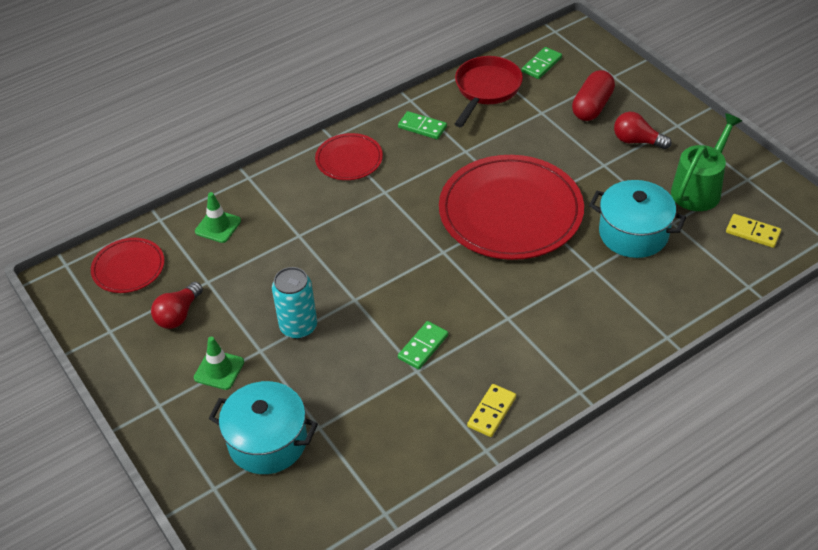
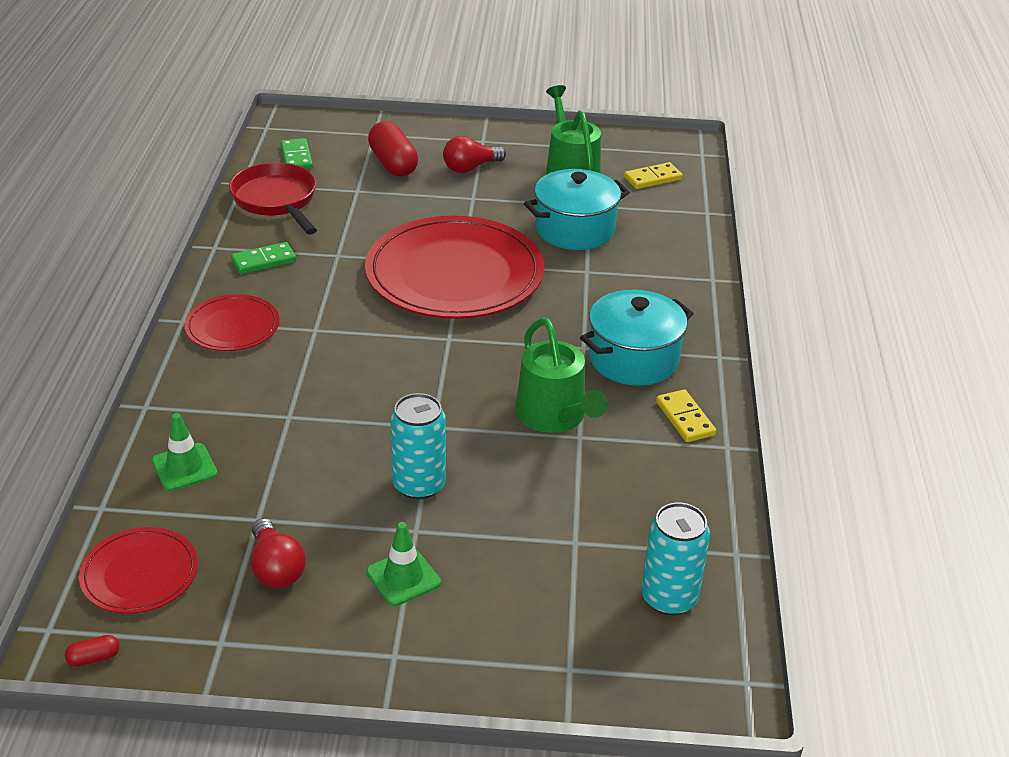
camera: 55 degrees left, 10 degrees down
(61, 294) = (94, 658): none -> red capsule
(267, 441) = (551, 591): turquoise pot -> turquoise pot (633, 359)
(313, 501) = (669, 598): none -> turquoise can
(423, 347) = (554, 416): green domino -> green watering can

